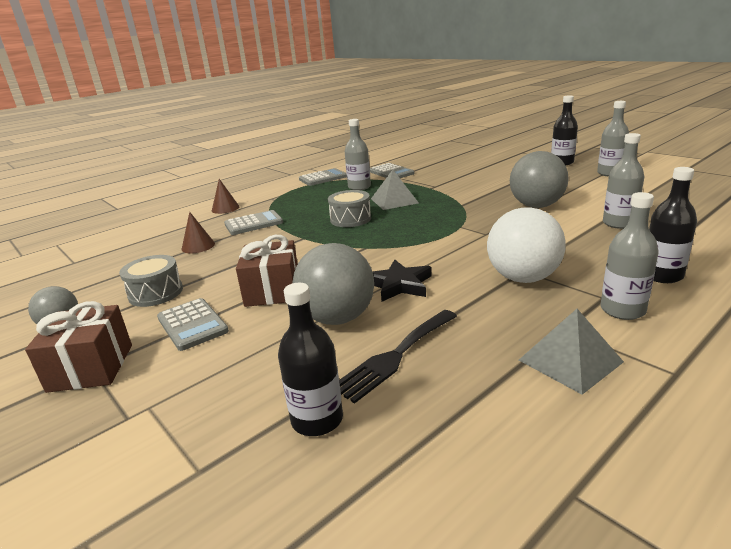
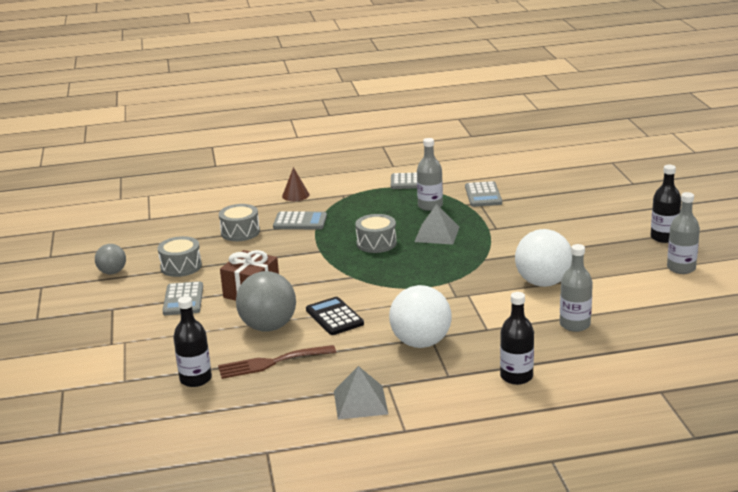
camera: 30 degrees right, 0 degrees up
(91, 367) = (112, 308): brown gift -> none
(198, 246) = (240, 232): brown cone -> grey drum
(395, 356) = (271, 363): black fork -> brown fork
(399, 285) = (334, 317): black star -> black calculator
(536, 206) = (543, 282): grey ball -> white ball
(622, 310) = (444, 388): grey bottle -> none

